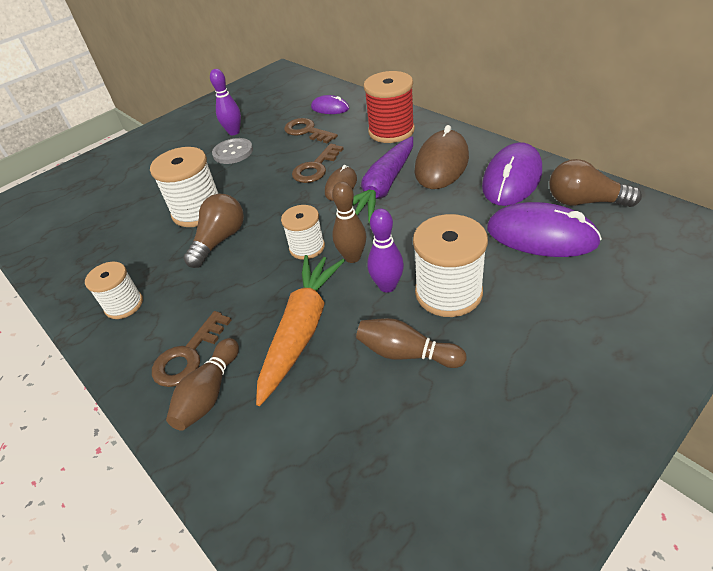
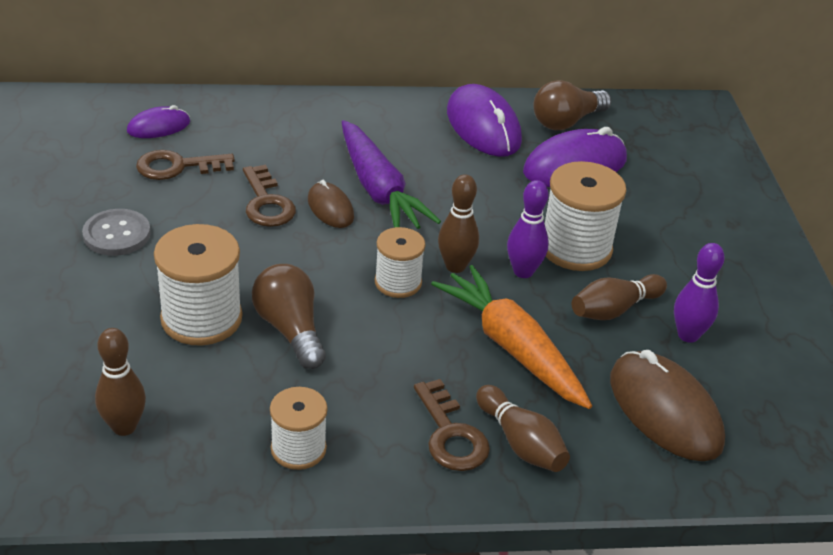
camera: 60 degrees left, 5 degrees down
(95, 243) = (124, 427): none -> brown bowling pin
(234, 132) = (66, 210): purple bowling pin -> purple bowling pin (688, 335)
(391, 131) = (287, 125): red spool -> none
(441, 164) = (398, 139): brown mouse -> brown mouse (664, 411)

